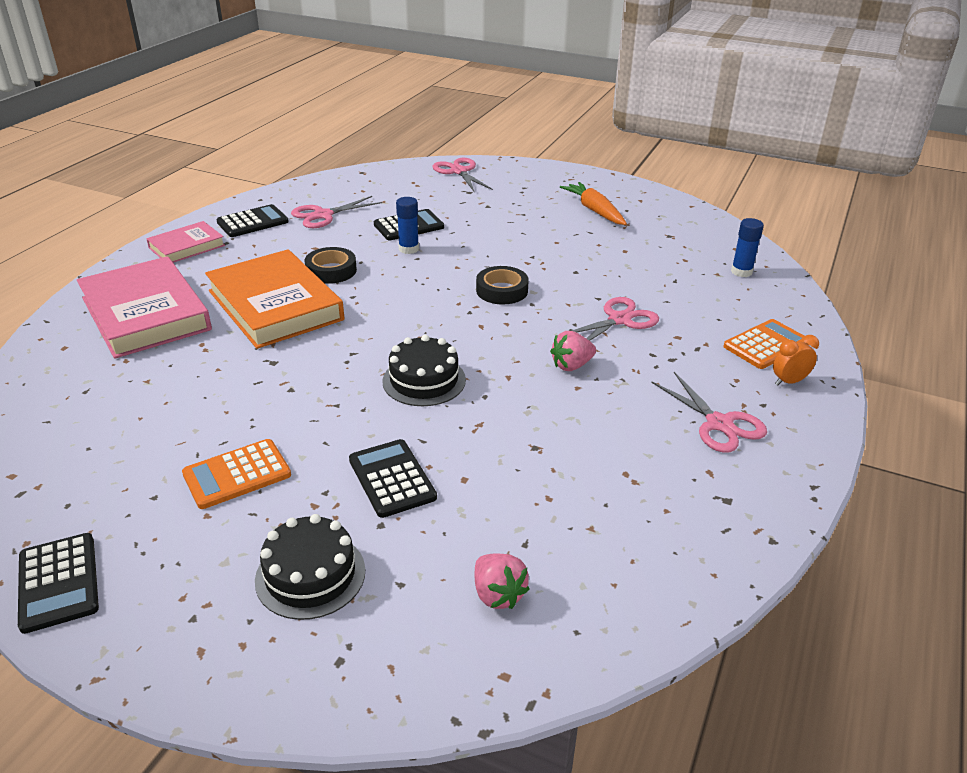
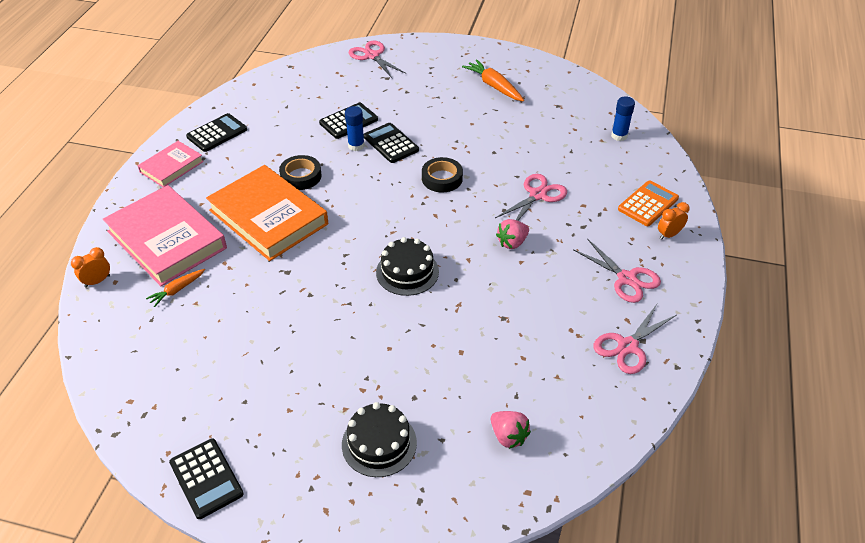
camera: 10 degrees left, 10 degrees up
(44, 344) = (97, 281): none -> orange clock
(132, 365) = (177, 290): none -> orange carrot
(237, 474) = (298, 374): orange calculator -> none
(323, 215) = (273, 118): pink scissors -> pink scissors (627, 346)
(392, 478) = (410, 359): black calculator -> black calculator (391, 143)

